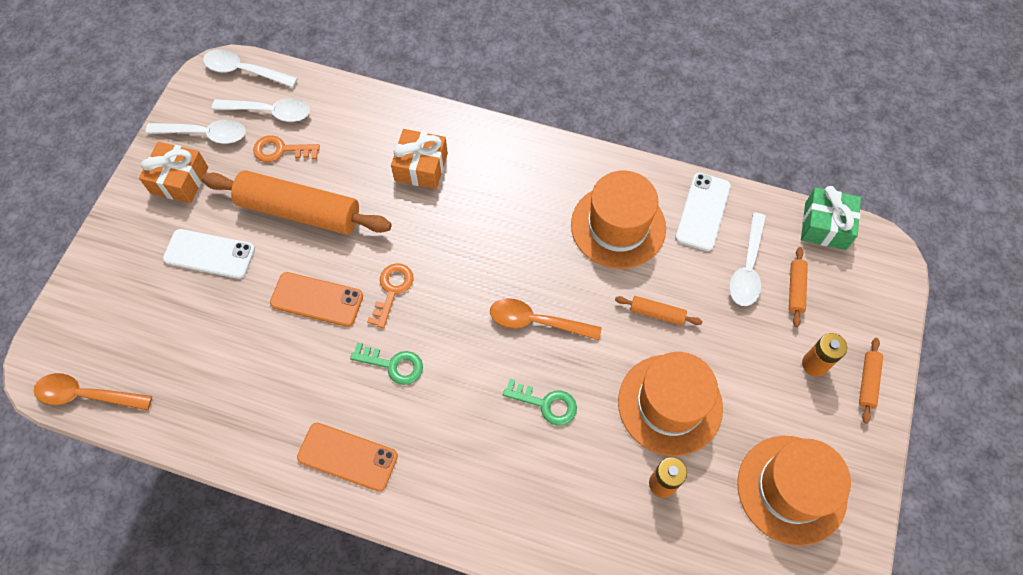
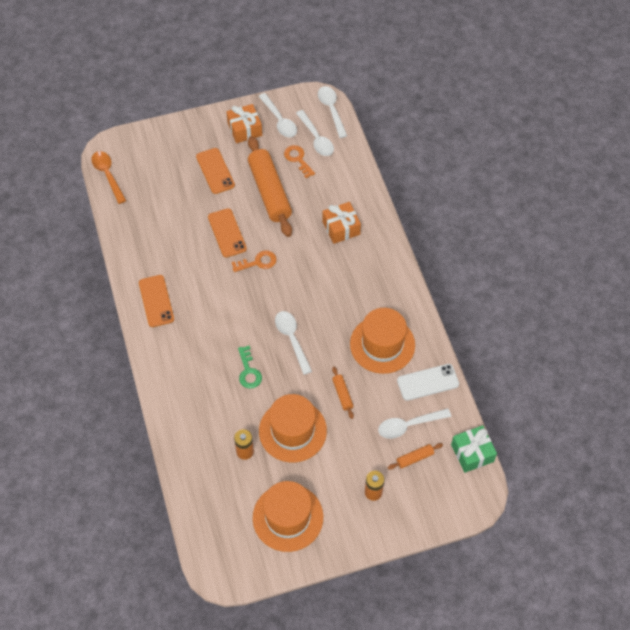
camera: 55 degrees right, 5 degrees down
(209, 254) = (215, 171): white phone -> orange phone
(393, 365) = (218, 289): green key -> none
(537, 322) = (292, 339): orange spoon -> white spoon
(868, 382) = (383, 526): orange rolling pin -> none

